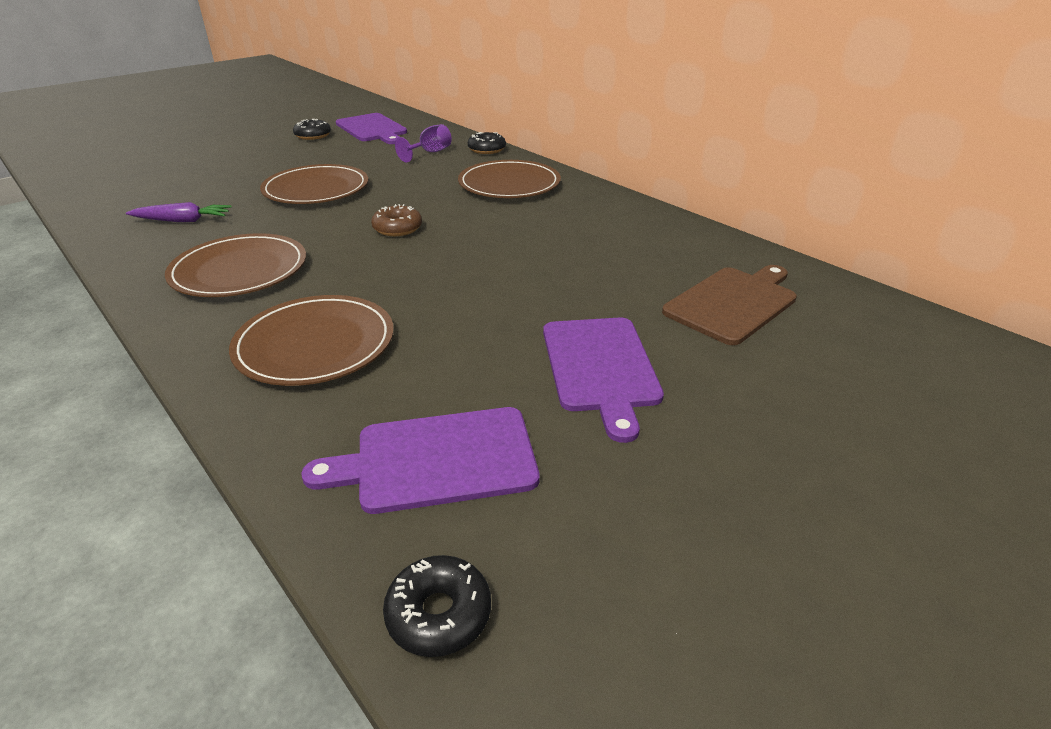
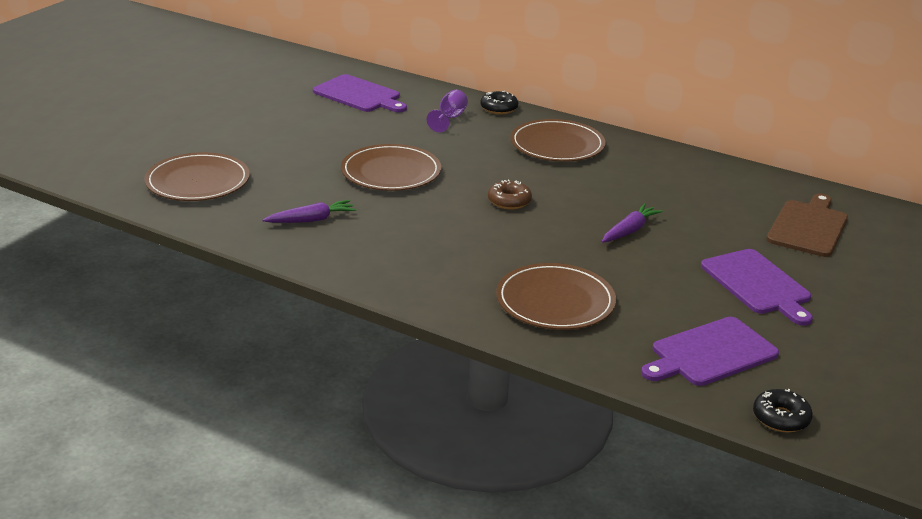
camera: 20 degrees left, 5 degrees down
(239, 270) = (425, 256): brown plate -> brown plate (198, 181)
(313, 136) = (308, 110): black donut -> none
(497, 275) = (629, 231): none -> purple carrot

